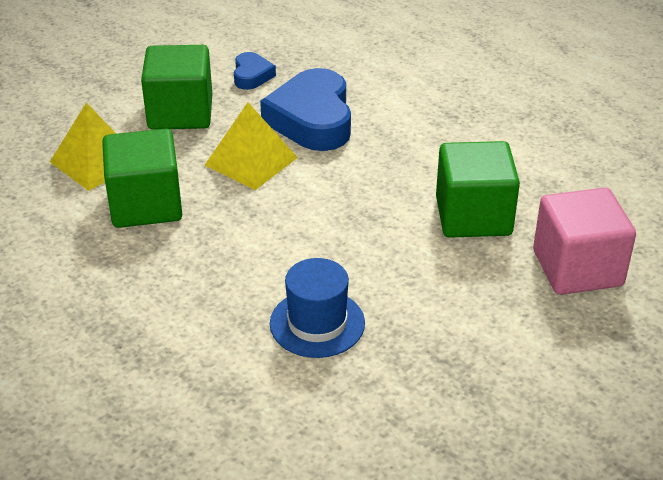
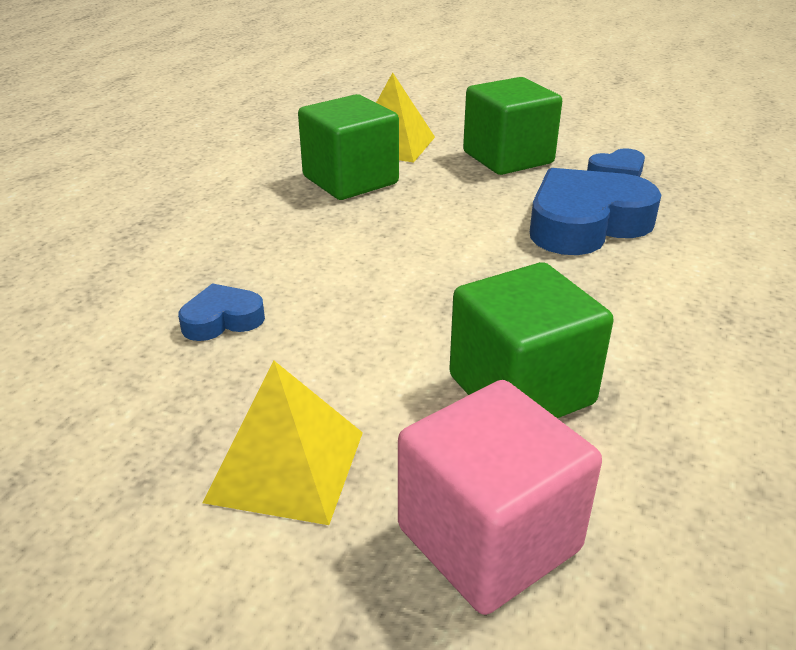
camera: 65 degrees right, 5 degrees down
(251, 161) = (471, 210): yellow pyramid -> yellow pyramid (286, 466)
(317, 323) = (222, 320): blue hat -> blue heart

